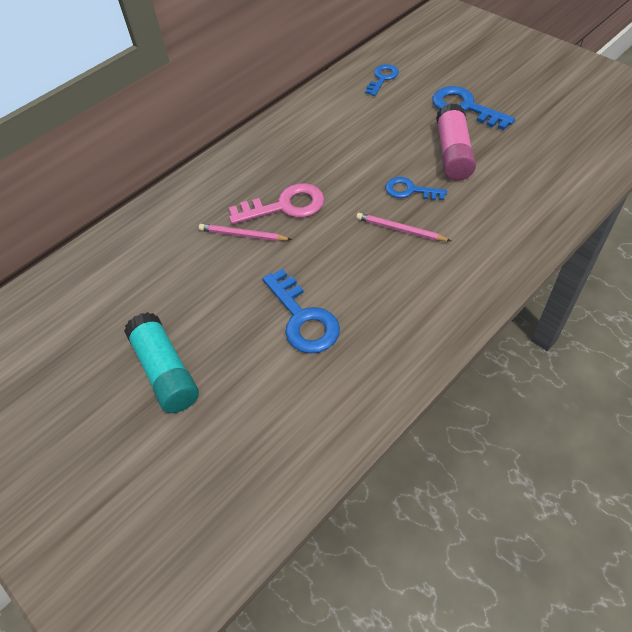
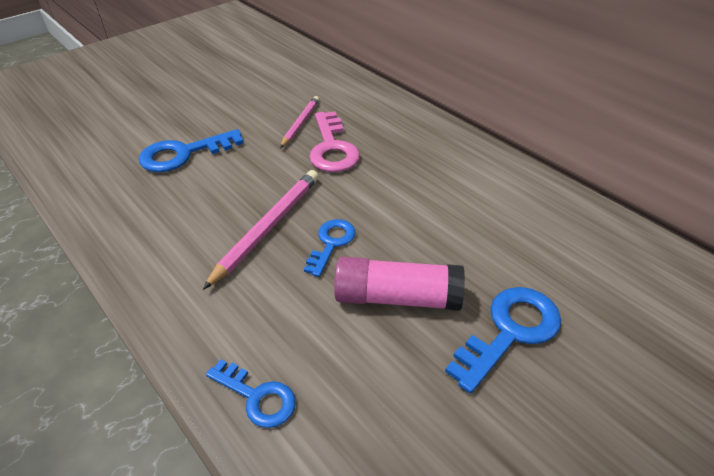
camera: 90 degrees right, 10 degrees down
(166, 371) = (173, 90): turquoise glue stick -> none
(382, 78) = (579, 242): blue key -> blue key (257, 397)
(400, 230) = (268, 227): pink pencil -> pink pencil, size x1.58

